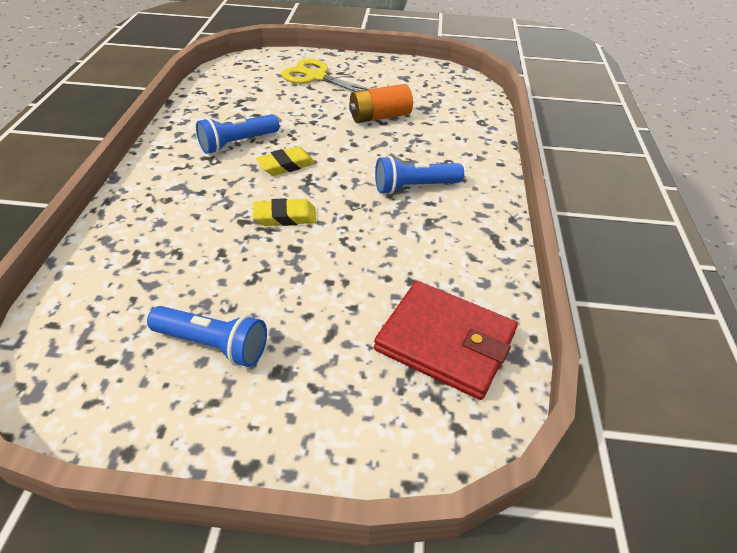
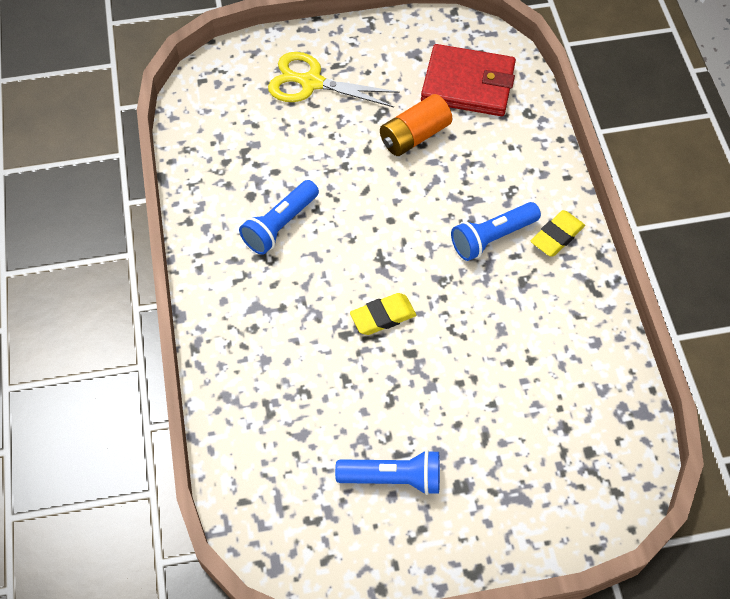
camera: 15 degrees left, 15 degrees up
(286, 165) = (349, 244): yellow eraser -> yellow eraser (556, 236)
(445, 341) = (582, 416): red wallet -> red wallet (468, 84)

